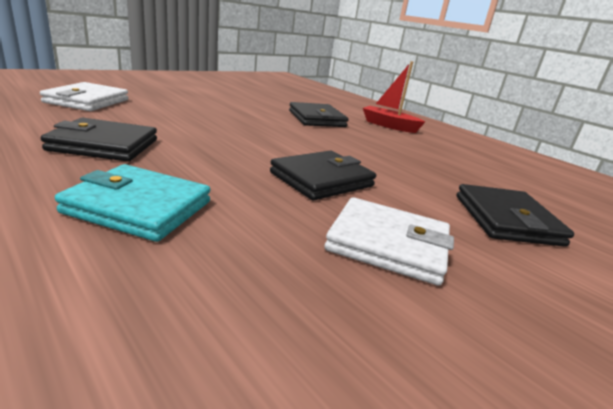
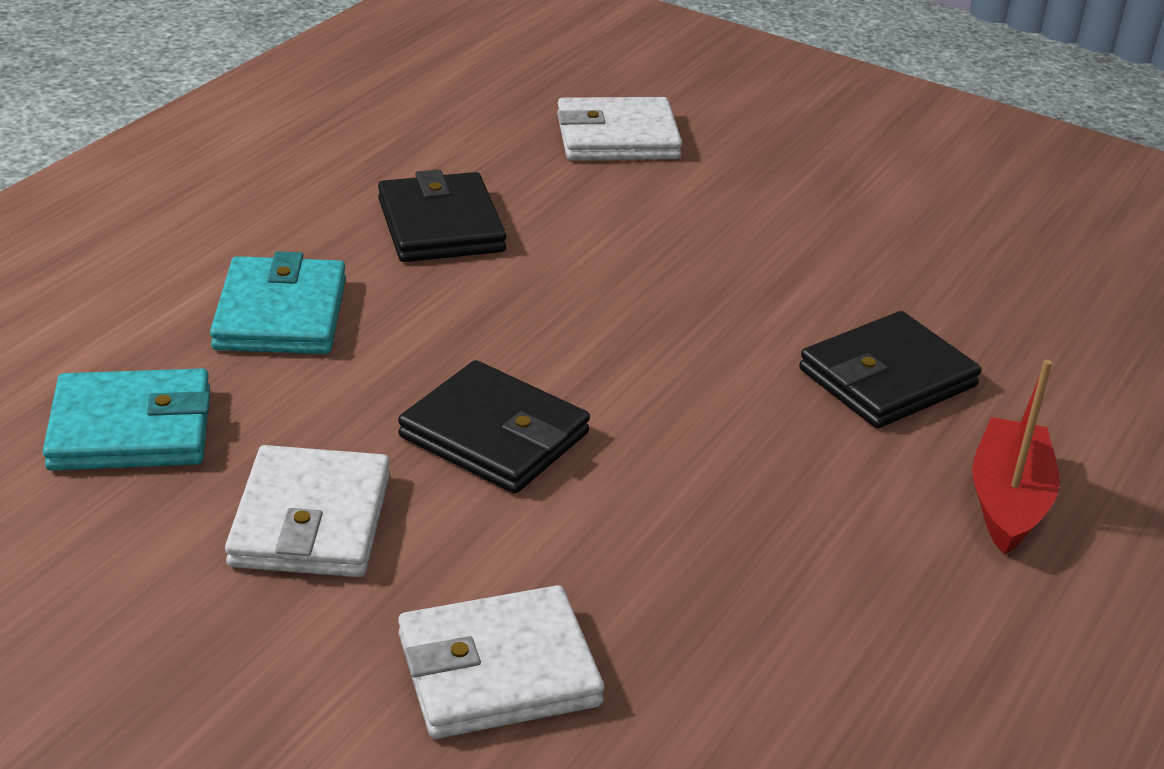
camera: 75 degrees right, 10 degrees up
(242, 307) = (131, 428): none -> turquoise wallet
(506, 220) = (498, 670): black wallet -> white wallet

